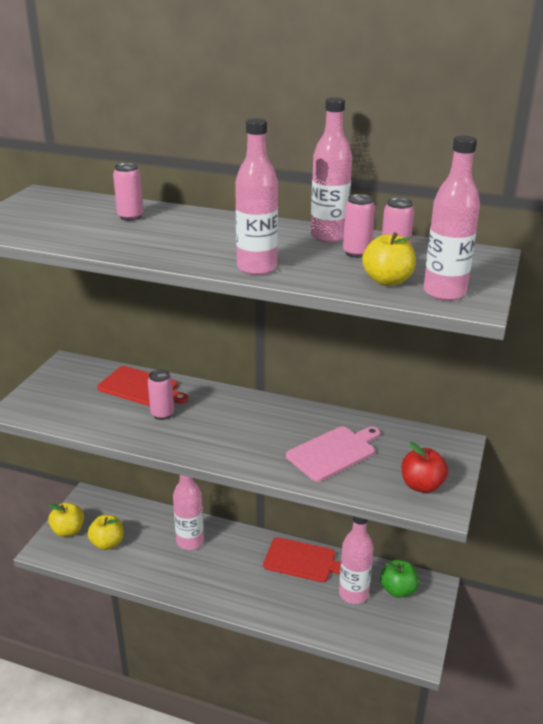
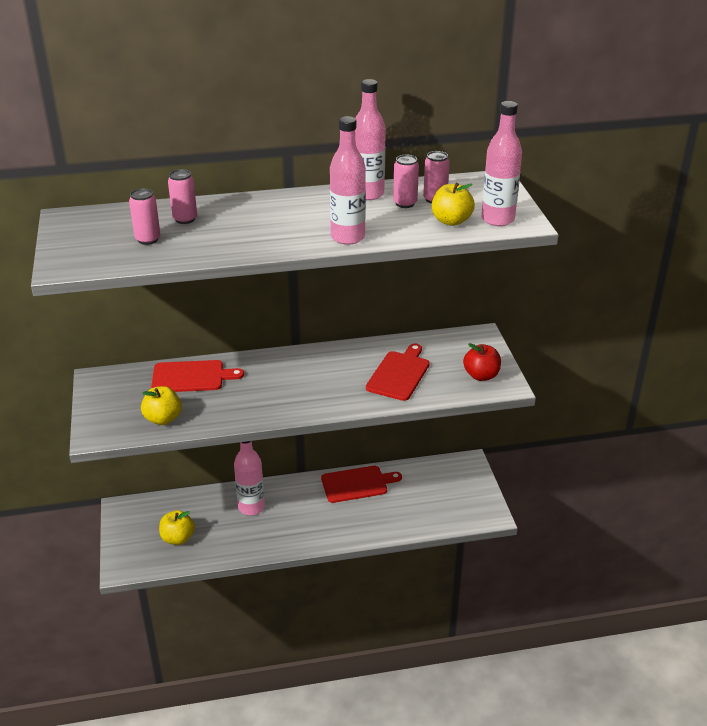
camera: 30 degrees left, 5 degrees up
(68, 531) = (131, 543): yellow apple -> yellow apple (163, 419)
(162, 414) = (234, 392): pink can -> pink can (148, 239)
(333, 452) = (399, 374): pink cutting board -> red cutting board
(353, 594) = (414, 492): pink bottle -> none
(398, 590) = (445, 476): green apple -> none

